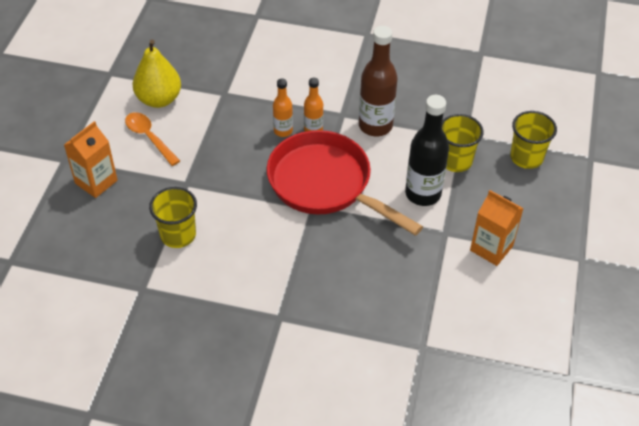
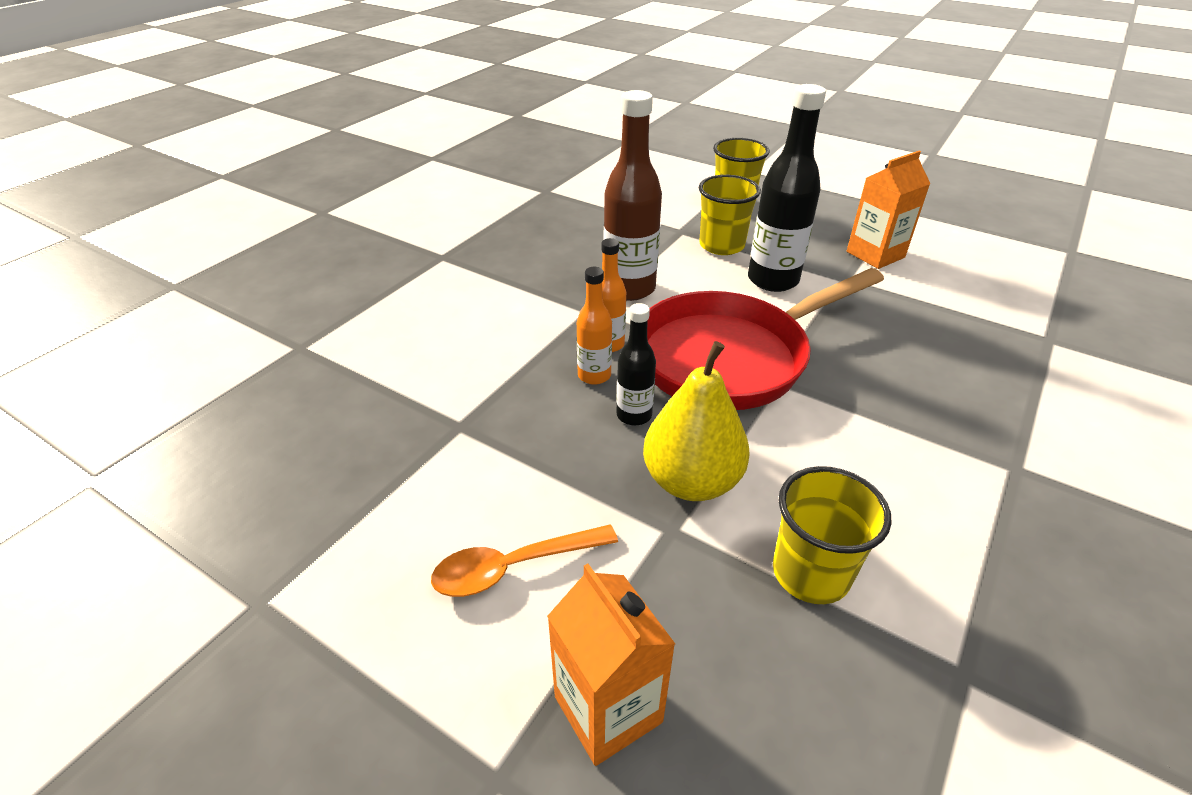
camera: 70 degrees left, 10 degrees down
(159, 99) = (410, 526): yellow pear -> yellow pear (691, 481)
(258, 154) = (634, 415): none -> black bottle

